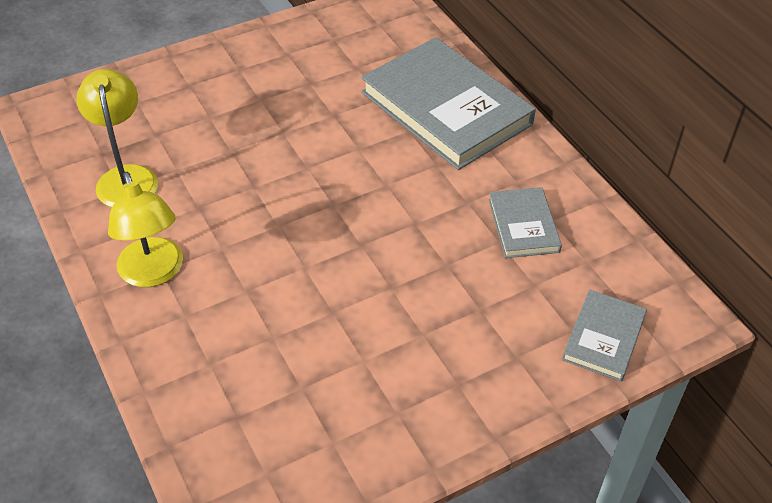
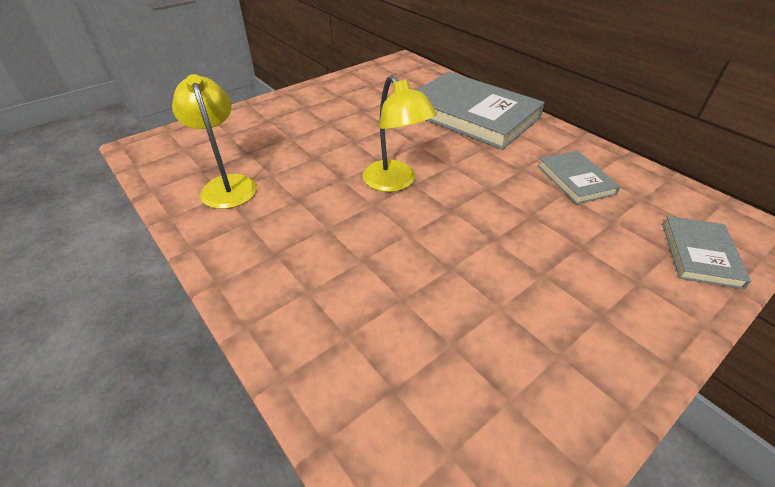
camera: 10 degrees left, 5 degrees down
(153, 273) = (267, 257): yellow lamp -> yellow lamp (395, 182)

